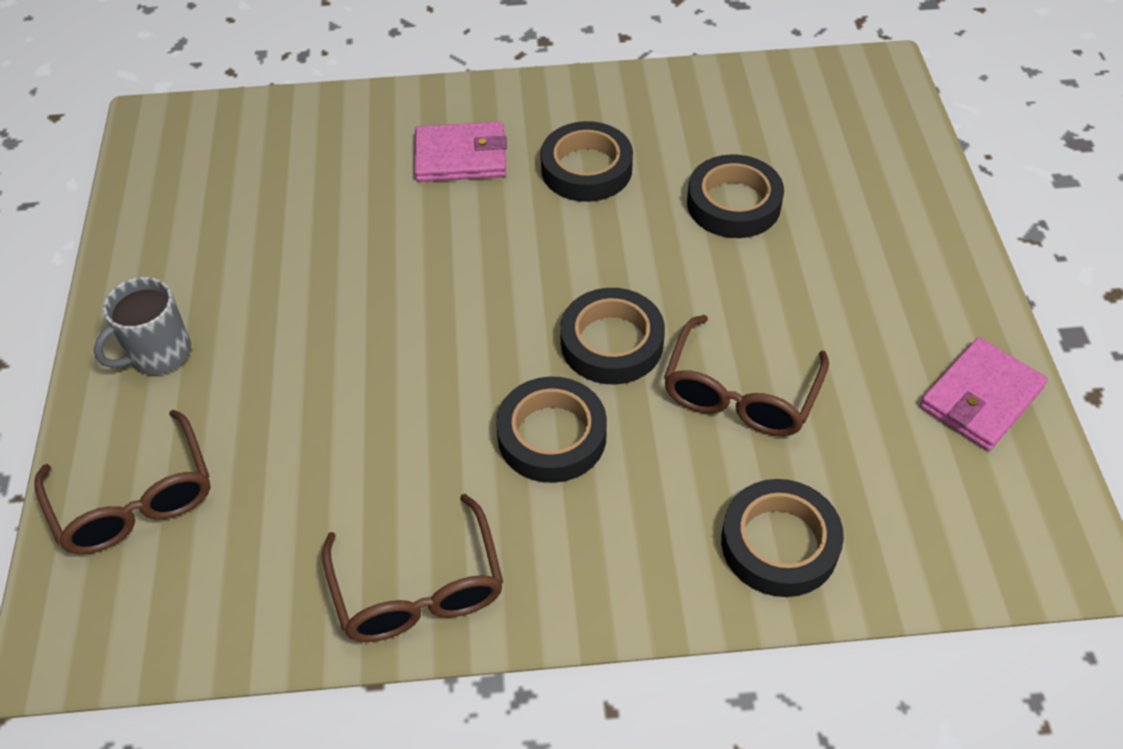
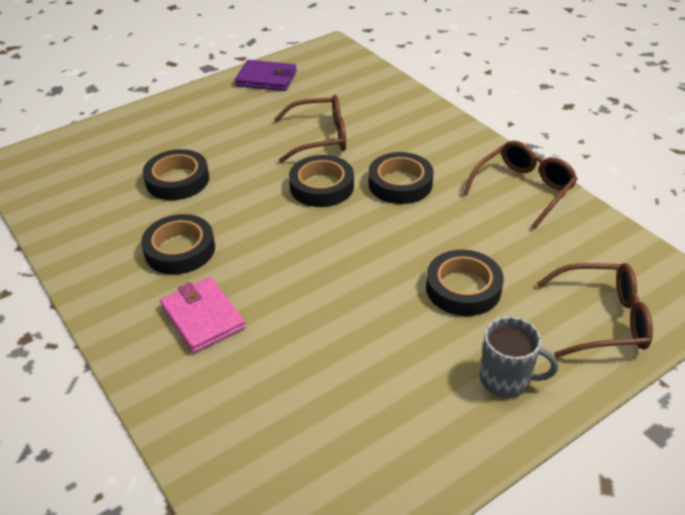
camera: 120 degrees left, 10 degrees down
(134, 499) = (601, 319): brown glasses -> brown glasses turned 60 degrees clockwise
(779, 543) = (393, 105): black tape -> black tape (463, 288)
(980, 397) = (266, 79): pink wallet -> purple wallet

